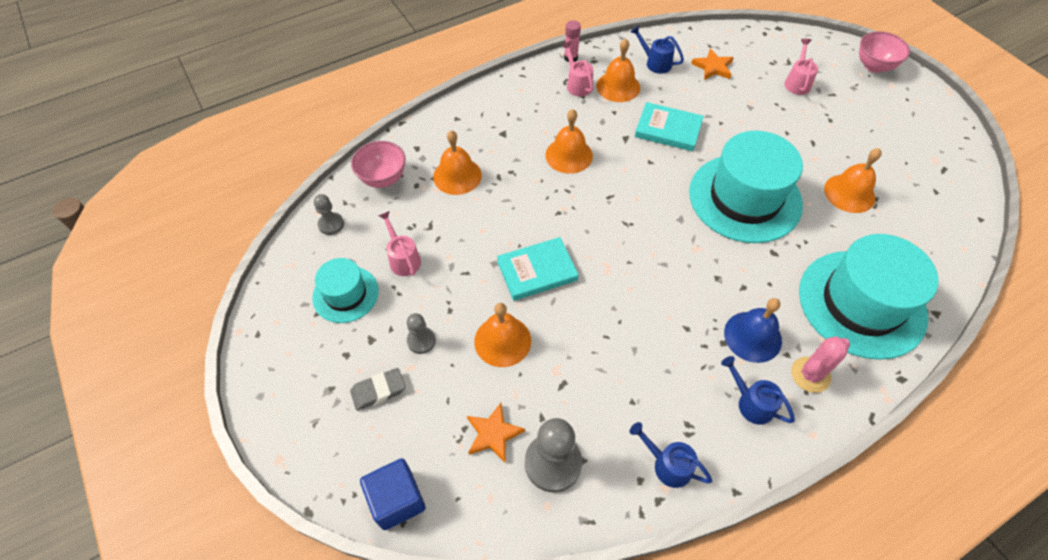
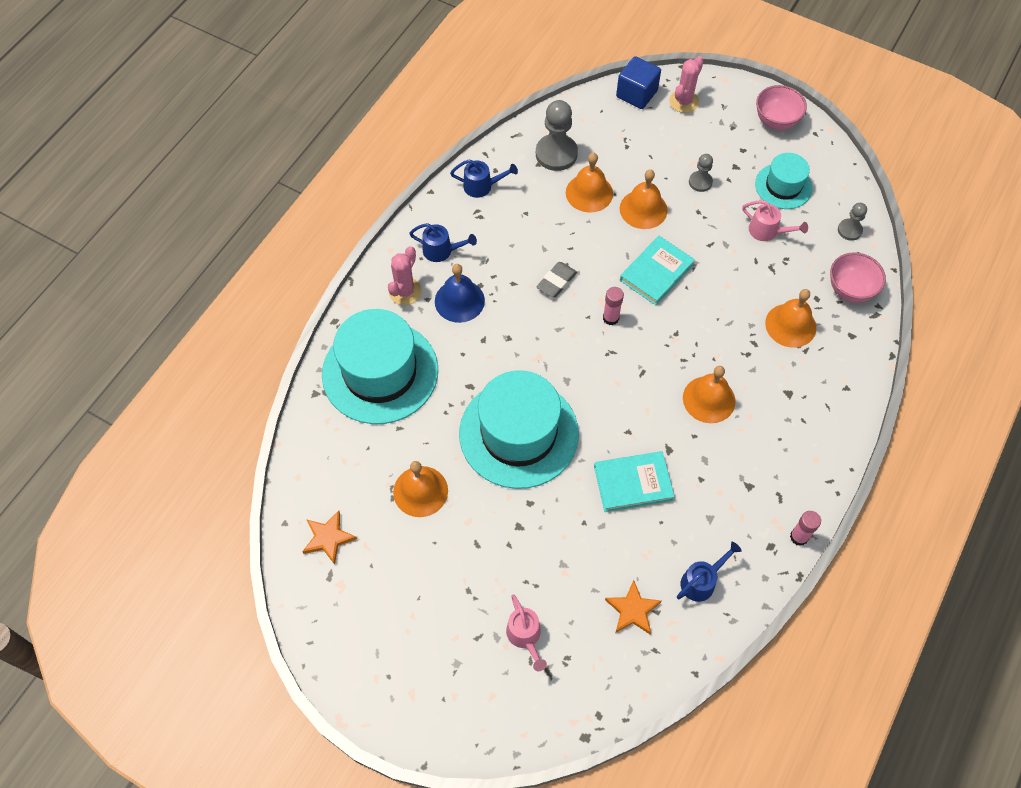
camera: 150 degrees right, 5 degrees up
(352, 454) = (684, 101): none -> pink cactus
(378, 391) = (700, 140): grey eraser -> grey eraser (556, 282)
(493, 434) = (605, 151): orange star -> orange star (328, 538)
(577, 84) = (764, 499): pink watering can -> none
(608, 251) = (611, 318): none -> pink glue stick
(618, 86) = (719, 519): orange bell -> orange bell (589, 193)
(655, 63) = (702, 581): blue watering can -> blue watering can turned 45 degrees counterclockwise
(874, 66) = (442, 720): pink bowl -> pink bowl (776, 121)

